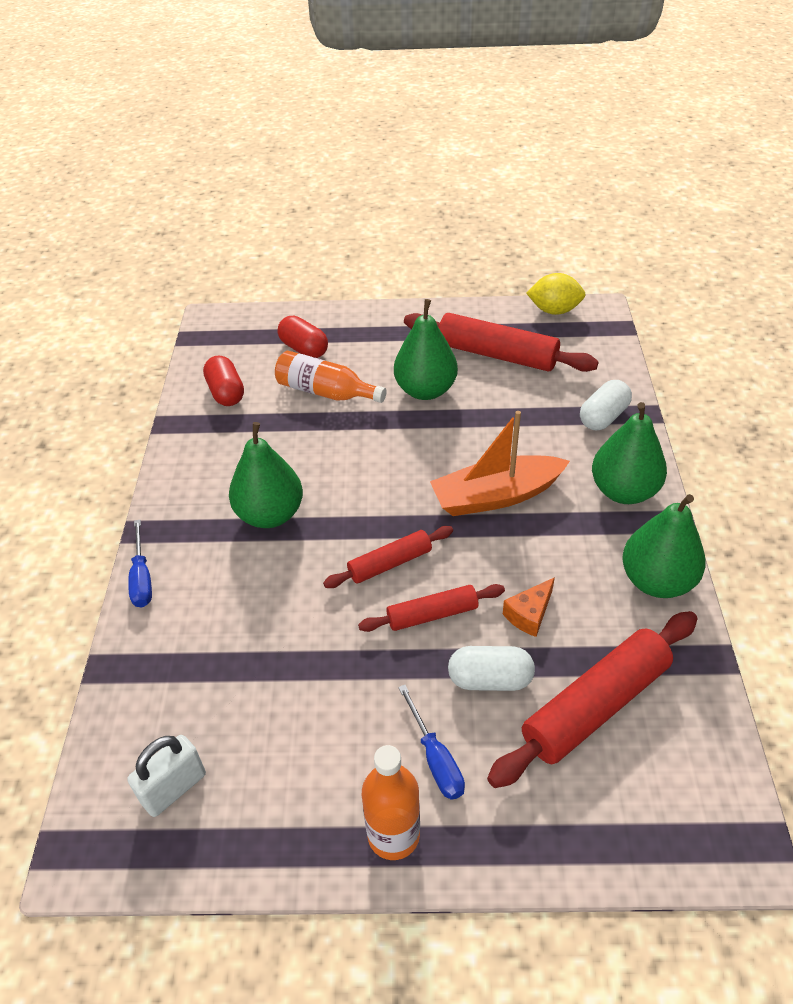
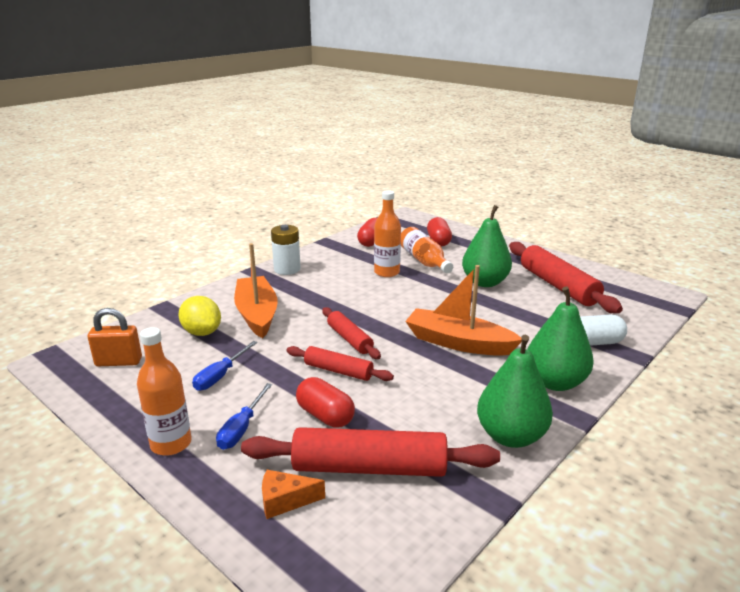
camera: 40 degrees right, 20 degrees down
(142, 578) = (228, 286): blue screwdriver -> blue screwdriver (220, 376)
(174, 788) = (119, 362): white padlock -> orange padlock
(181, 502) = (287, 269): none -> white battery
(241, 598) = (257, 314): none -> orange boat
(270, 514) = (320, 292): green pear -> none
(307, 435) = (387, 272): none -> orange bottle
(390, 563) = (349, 339): red rolling pin -> red rolling pin turned 45 degrees clockwise
(490, 679) = (325, 415): white capsule -> red capsule
(529, 614) = (395, 402): orange cheese -> orange cheese (285, 501)
(554, 310) = (633, 282): yellow lemon -> yellow lemon (202, 332)

